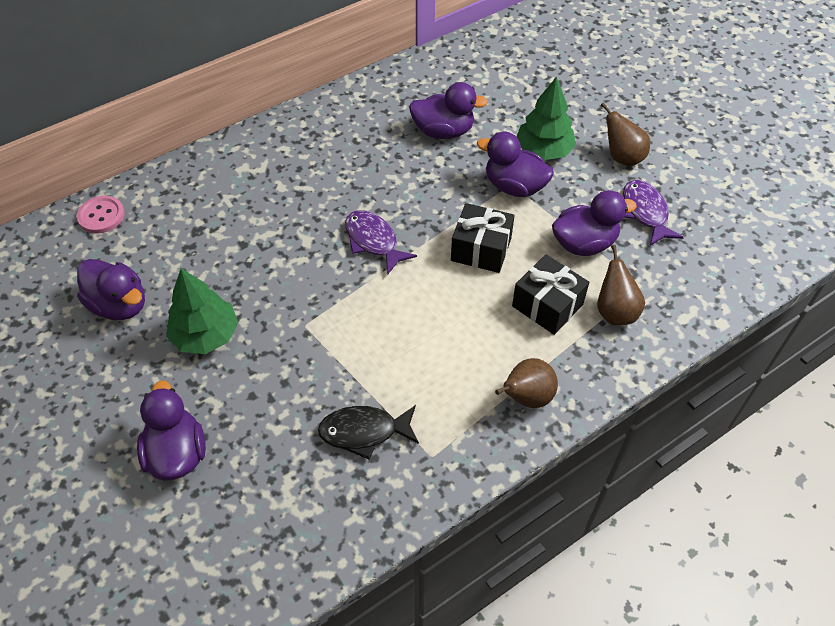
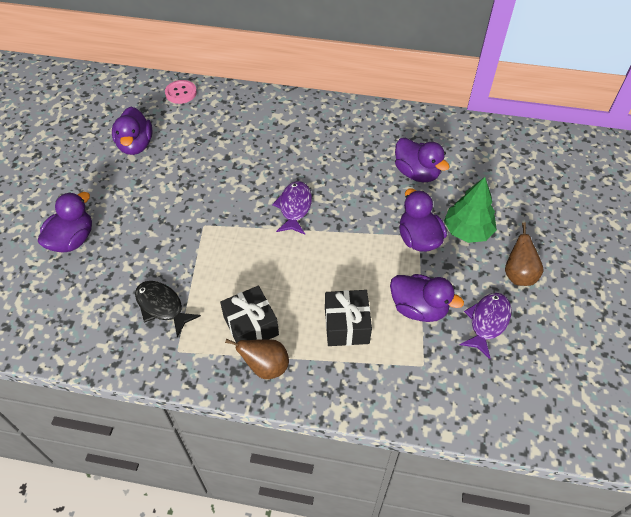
camera: 45 degrees right, 0 degrees up
(206, 335) = (153, 191): green tree -> none
(481, 249) = (349, 260): black gift -> black gift (251, 326)
(615, 312) = (383, 365): brown pear -> none

